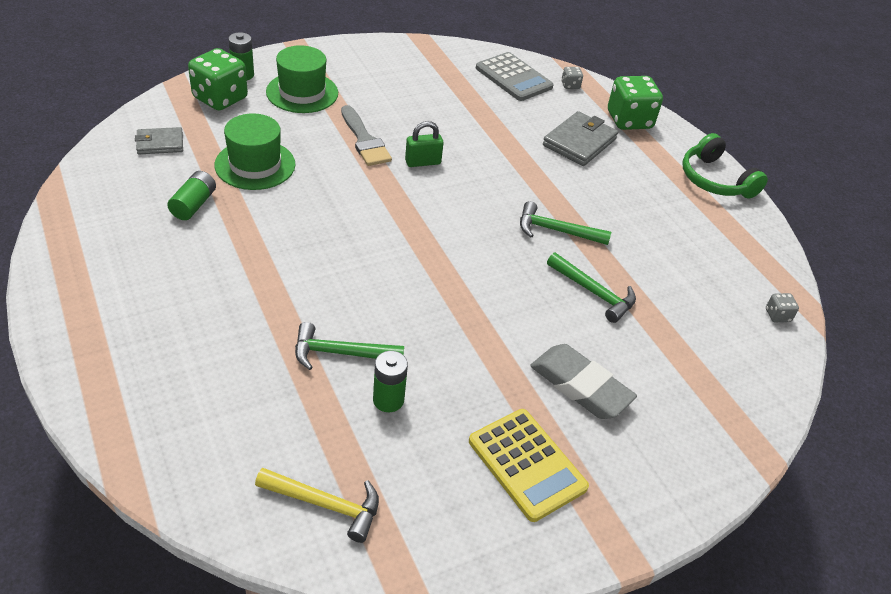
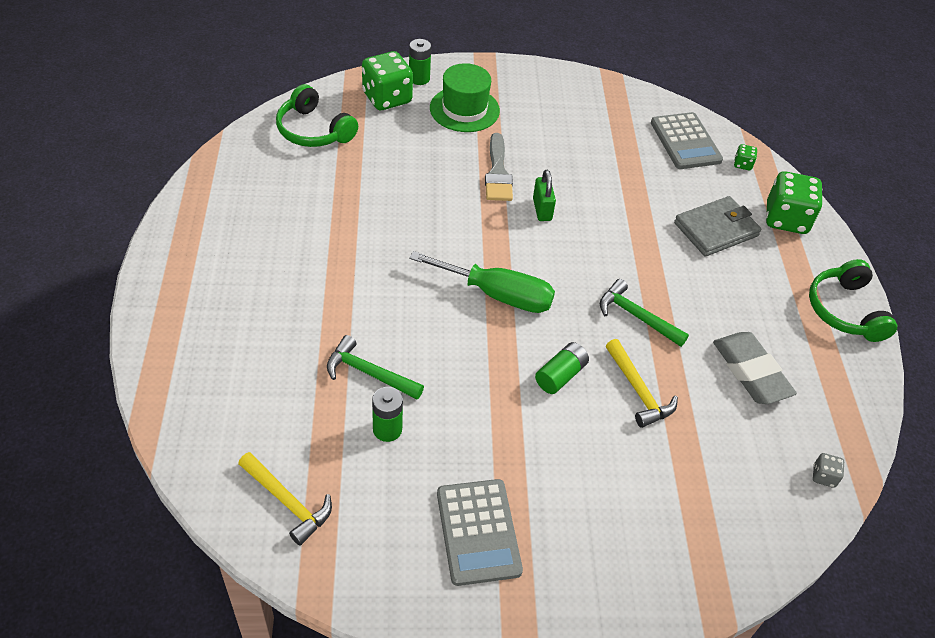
camera: 25 degrees right, 5 degrees up
(160, 143) = (314, 130): grey wallet -> green headphones
(194, 204) = (314, 197): green battery -> green battery (560, 375)
(255, 165) = (385, 172): green hat -> none
(423, 162) = (542, 209): green padlock -> green padlock turned 75 degrees clockwise
(424, 246) = (497, 295): none -> green screwdriver
(527, 464) = (478, 532): yellow calculator -> grey calculator
(570, 85) = (742, 164): grey dice -> green dice
(580, 386) = (571, 477): grey eraser -> grey eraser (751, 372)
(594, 293) = (638, 391): green hammer -> yellow hammer

